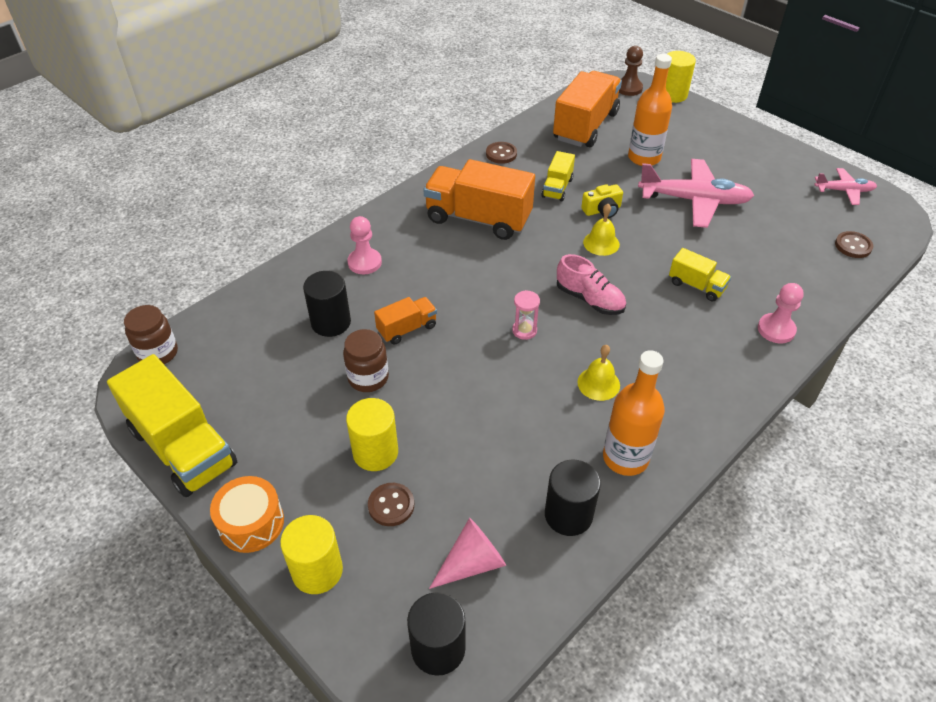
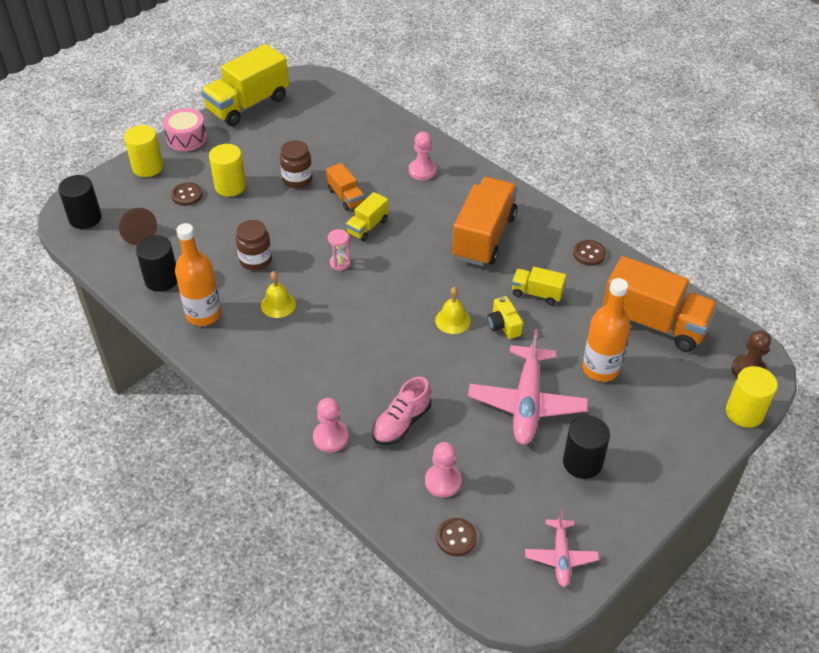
camera: 90 degrees right, 0 degrees up
(158, 353) = (329, 83): brown jar -> brown jar (256, 260)
(251, 523) = (186, 138): orange drum -> pink drum
(331, 322) = (354, 157): black cylinder -> black cylinder (582, 462)
(472, 563) = (137, 232): pink cone -> brown cone
(589, 299) = (375, 306): pink shoe -> pink shoe (401, 423)
(696, 286) = (392, 385): yellow truck -> yellow truck (367, 226)
(798, 253) = (443, 481): none -> pink pawn

